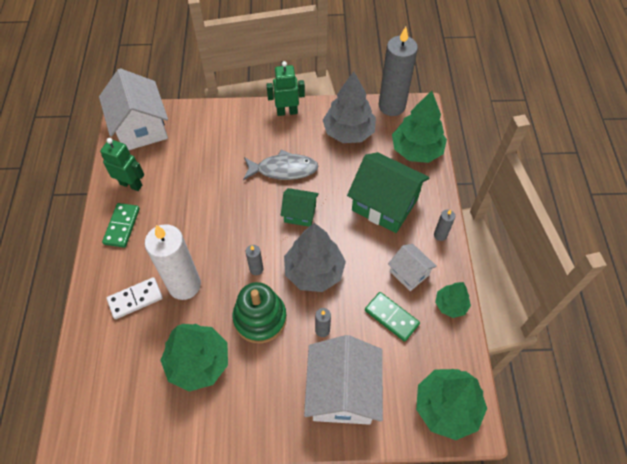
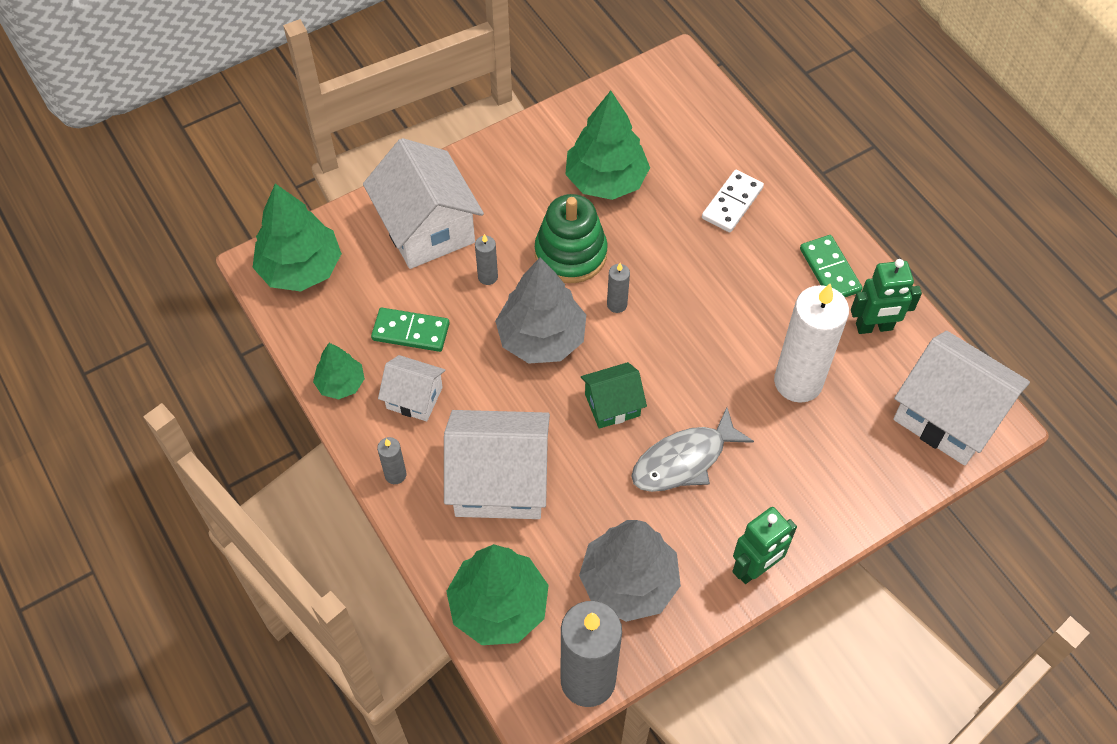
camera: 150 degrees right, 0 degrees up
(184, 285) = (689, 244): white candle -> white candle (798, 382)
(385, 204) = (499, 481): green house -> white house

